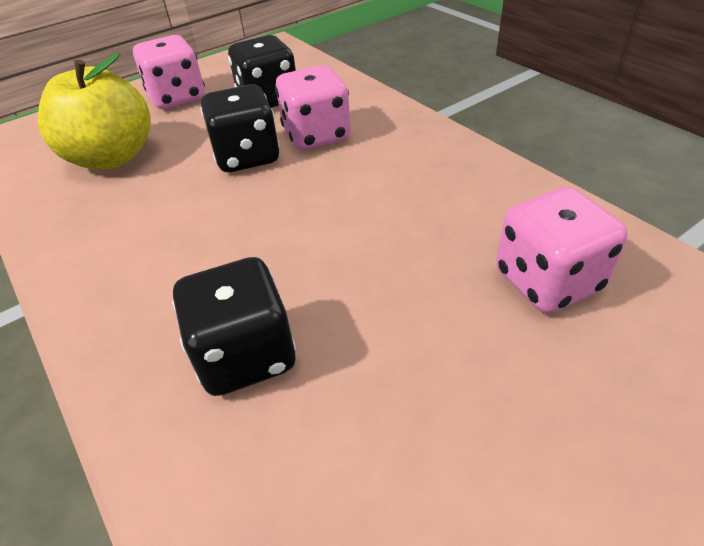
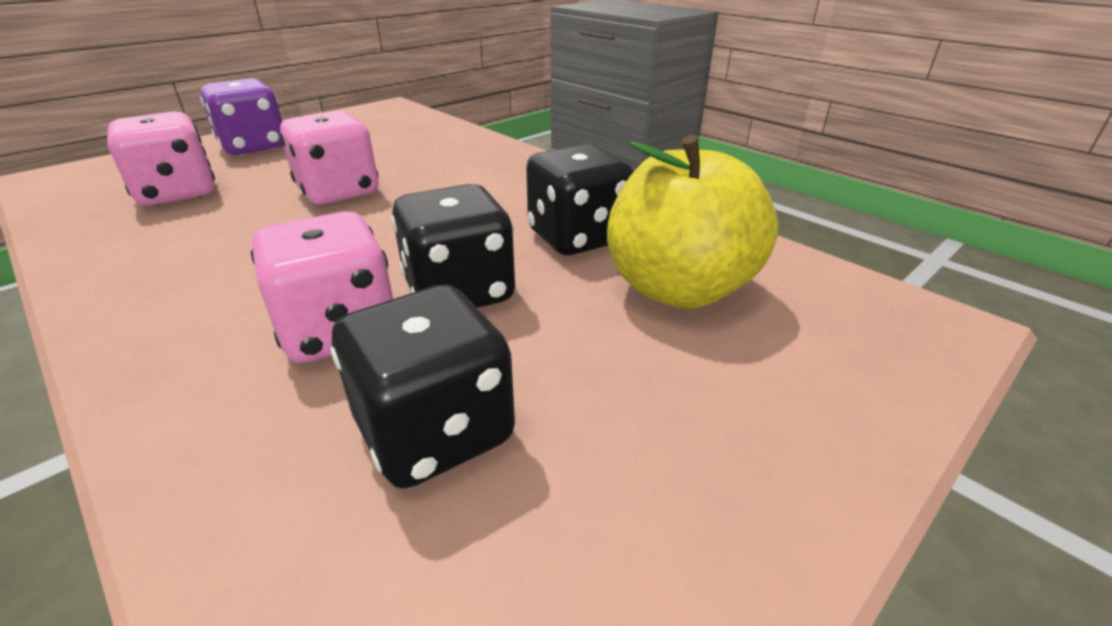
camera: 170 degrees right, 10 degrees down
(177, 97) = (677, 439): pink dice -> pink dice (338, 192)
(245, 355) = (432, 161): black dice -> black dice (577, 238)
(555, 433) = (254, 147): none -> purple dice

